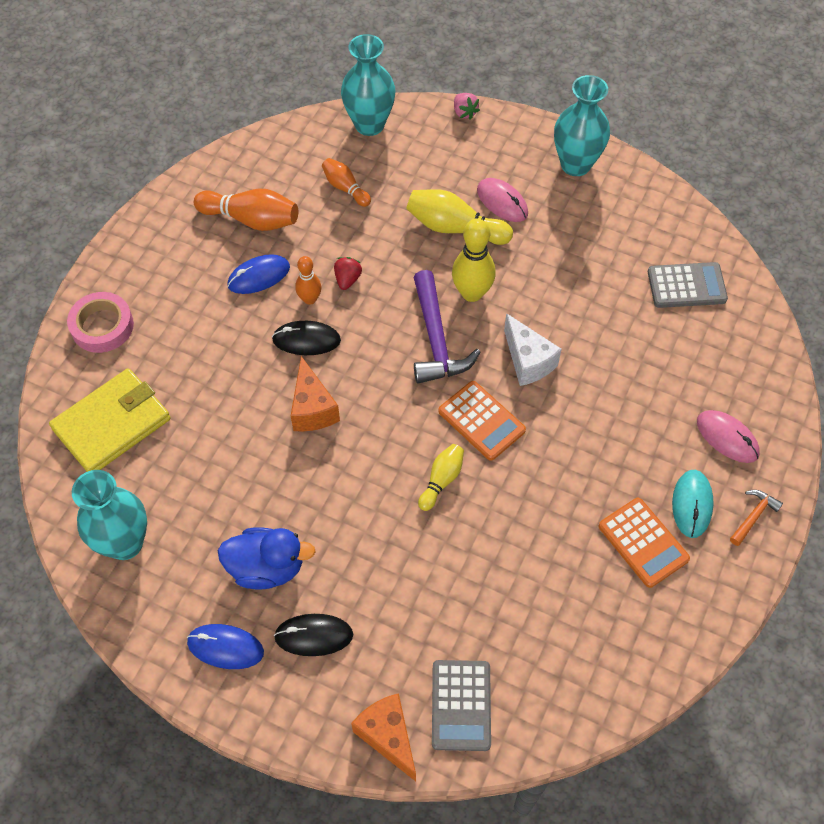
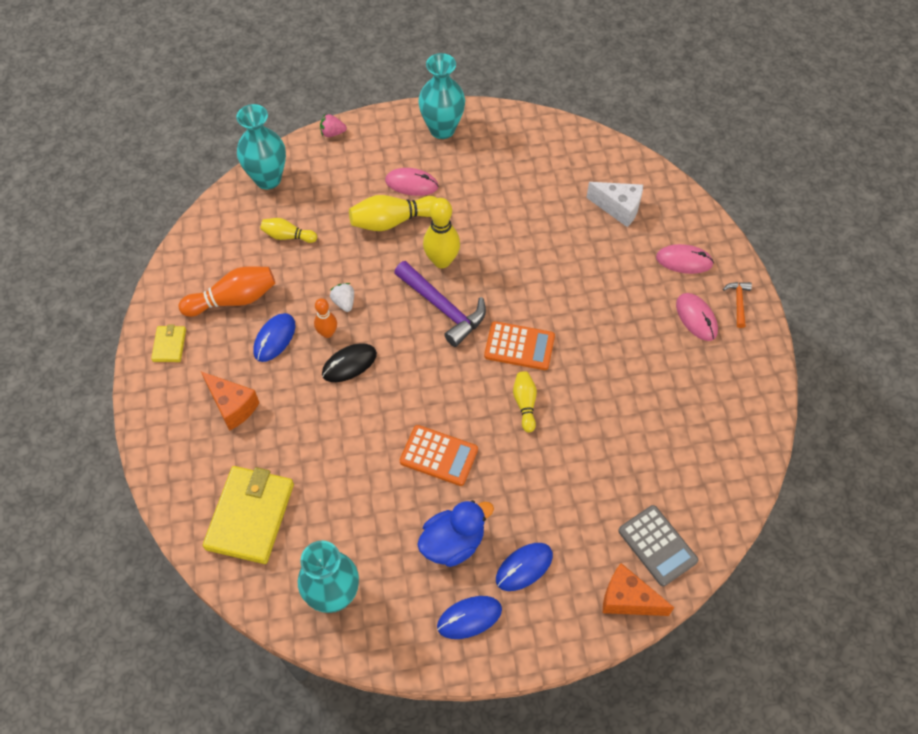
camera: 35 degrees left, 0 degrees up
(102, 326) = (180, 448): pink tape -> none
(165, 229) = (169, 345): none -> yellow wallet
(312, 409) = (394, 410): orange cheese -> orange cheese (232, 406)
(314, 636) = (524, 567): black mouse -> blue mouse
(345, 188) = (287, 236): orange bowling pin -> yellow bowling pin
(347, 279) = (344, 302): red strawberry -> white strawberry
(464, 112) = (332, 133): pink strawberry -> pink strawberry turned 150 degrees clockwise
(528, 361) = (518, 286): white cheese -> white cheese (618, 208)
(643, 542) = (686, 362): orange calculator -> orange calculator (439, 455)
(686, 286) = (581, 173): grey calculator -> none
(692, 504) = (696, 318): turquoise mouse -> pink mouse

